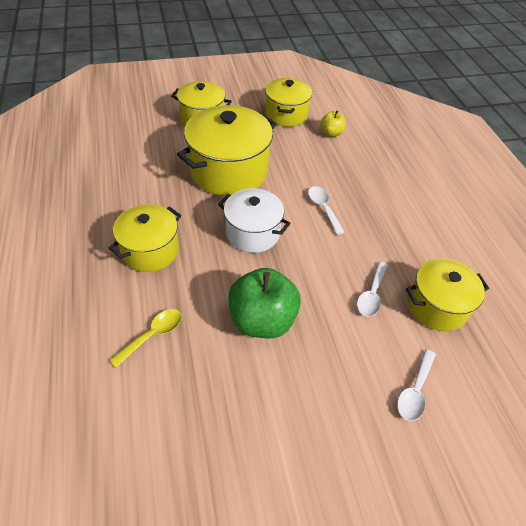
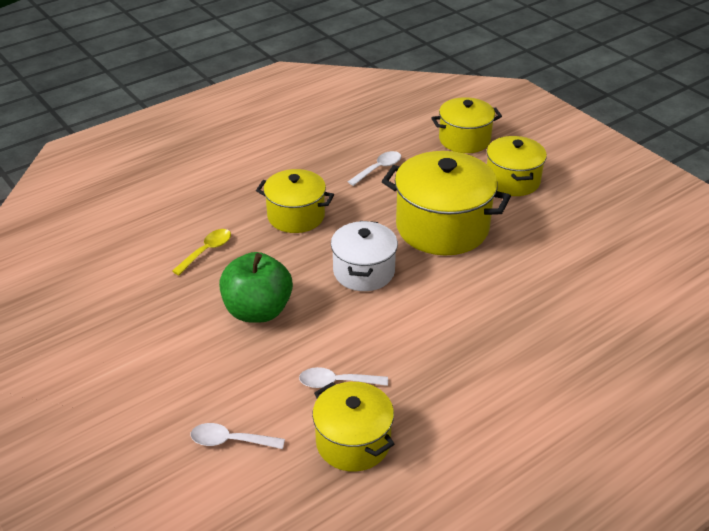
camera: 70 degrees right, 10 degrees down
(153, 335) = (207, 251): yellow spoon -> yellow spoon turned 75 degrees counterclockwise
(286, 114) = (586, 239): yellow pot -> yellow pot (464, 139)
(323, 208) = (441, 313): white spoon -> white spoon (378, 169)
(331, 133) = (587, 286): yellow apple -> none

